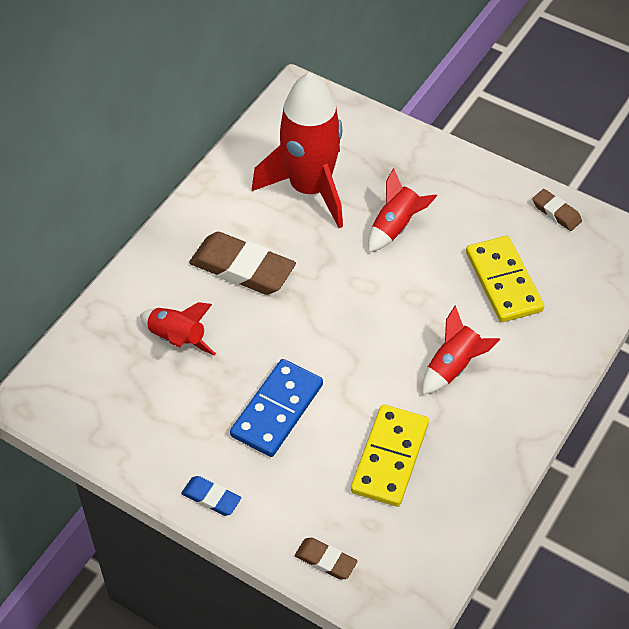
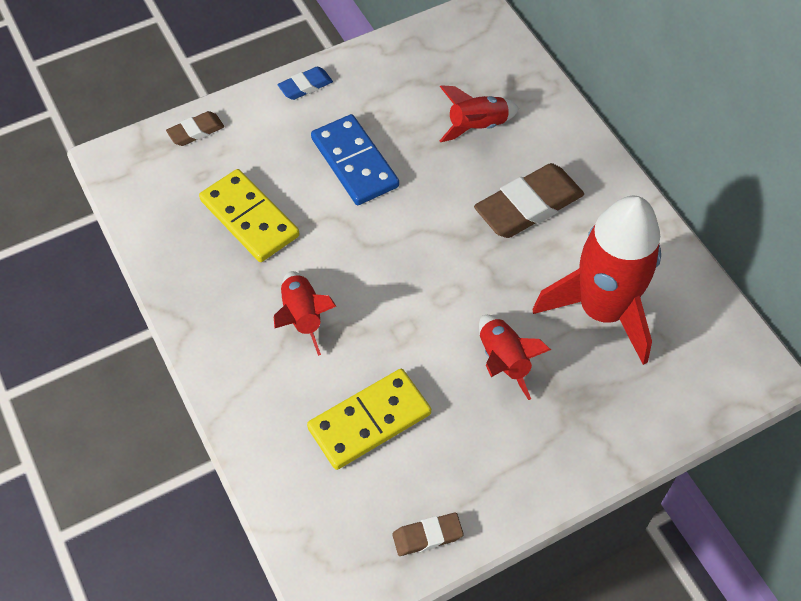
camera: 120 degrees right, 5 degrees up
(503, 281) = (369, 421): yellow domino -> yellow domino turned 45 degrees counterclockwise

